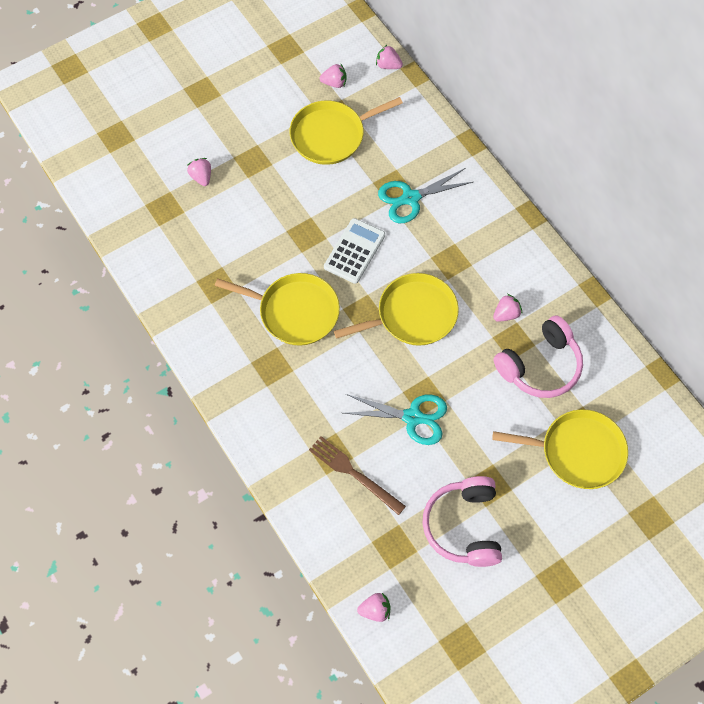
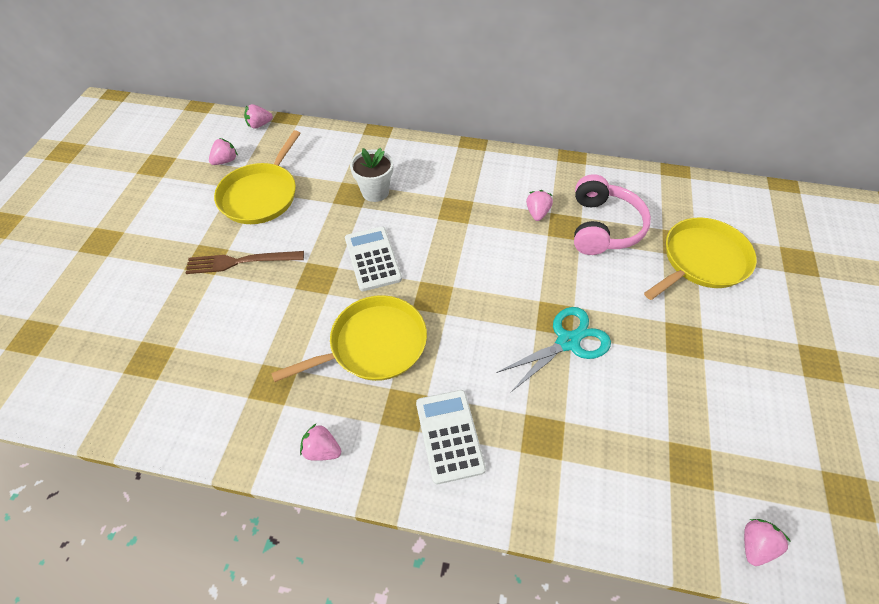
camera: 45 degrees left, 10 degrees down
(201, 177) = (165, 306): pink strawberry -> pink strawberry (322, 450)
(280, 404) = (449, 436): none -> white calculator
(354, 473) = (582, 434): brown fork -> brown fork (241, 261)
(411, 198) = (375, 192): turquoise scissors -> white flower pot
(412, 315) = (473, 267): yellow pan -> none
(463, 526) = (712, 390): pink headphones -> none

